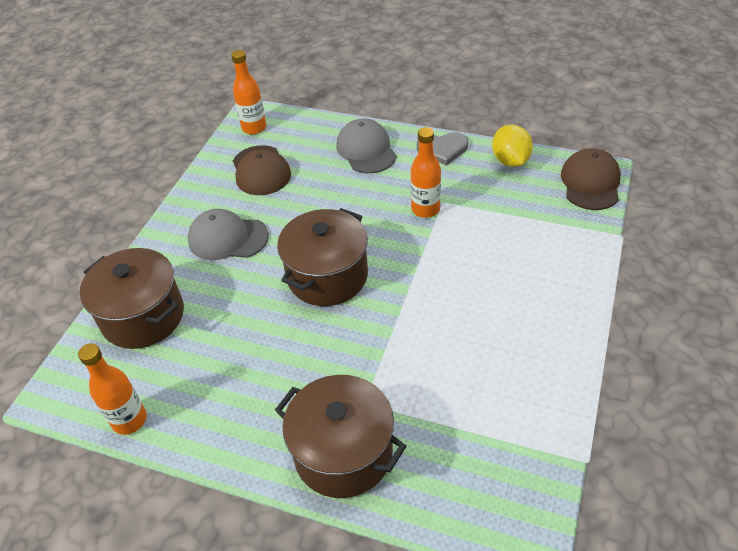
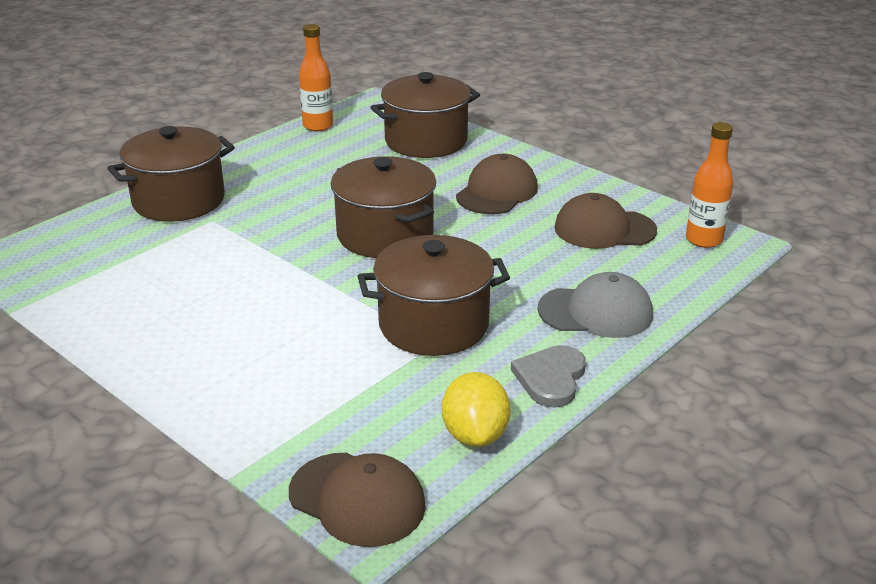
camera: 110 degrees right, 15 degrees down
(227, 238) = (497, 192): grey cap -> brown cap
(425, 209) = (433, 325): orange bottle -> brown pot
(510, 161) = (475, 435): yellow lemon -> yellow lemon turned 75 degrees clockwise

